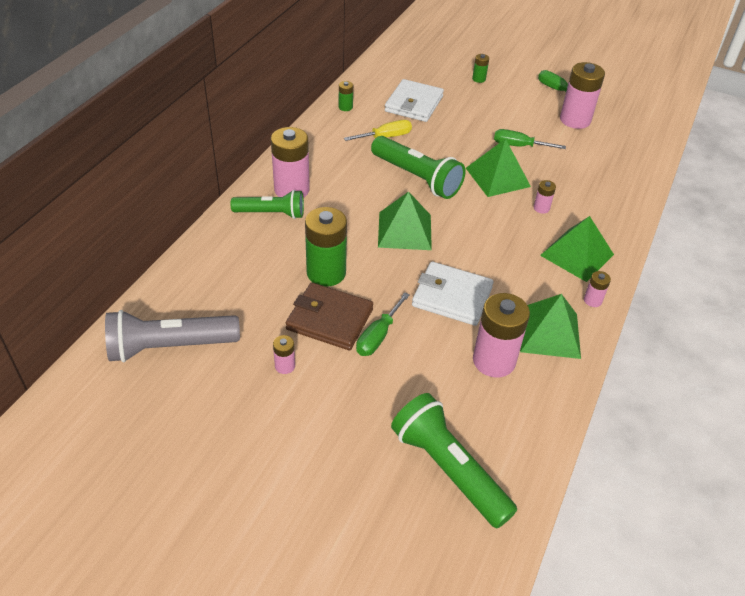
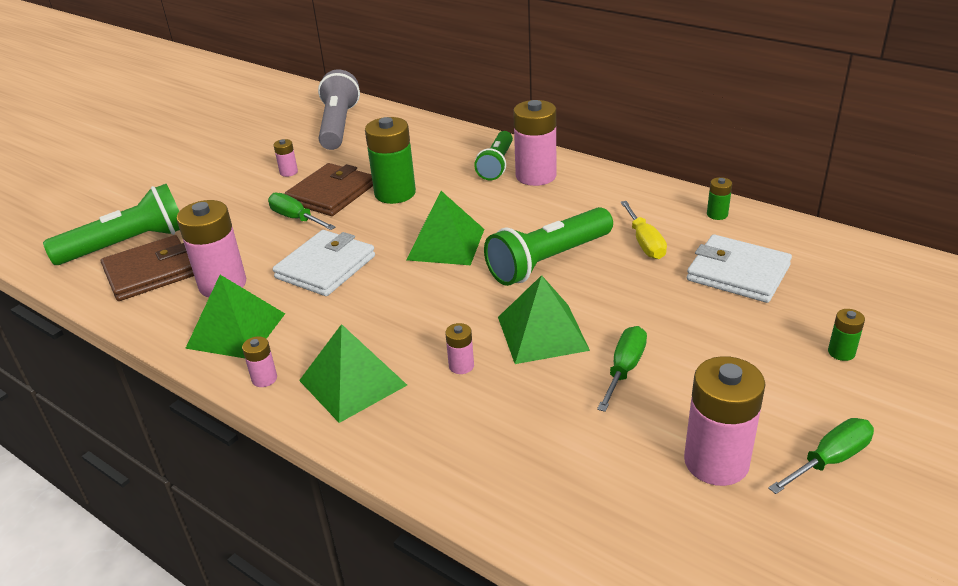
camera: 105 degrees right, 10 degrees down
(491, 426) = (150, 272): none -> brown wallet

